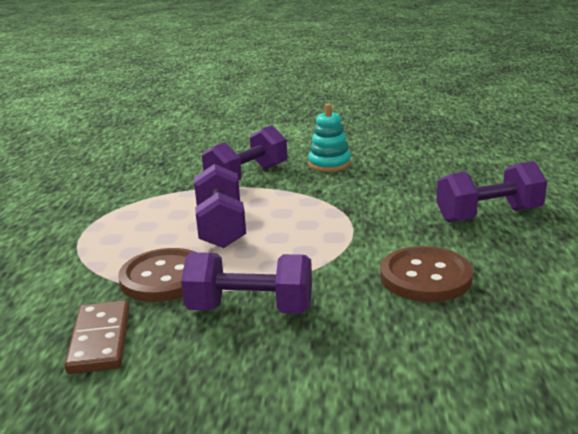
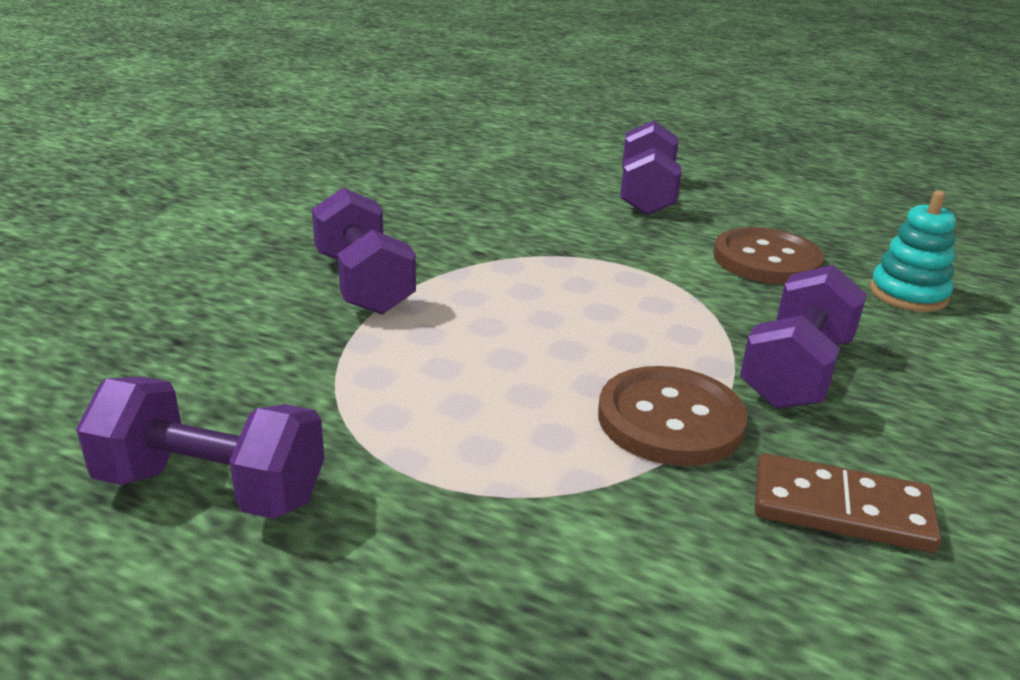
camera: 70 degrees left, 5 degrees up
(221, 227) = (533, 342): purple dumbbell -> purple dumbbell (212, 488)
(329, 164) = (396, 223): turquoise stacking toy -> turquoise stacking toy (908, 294)

